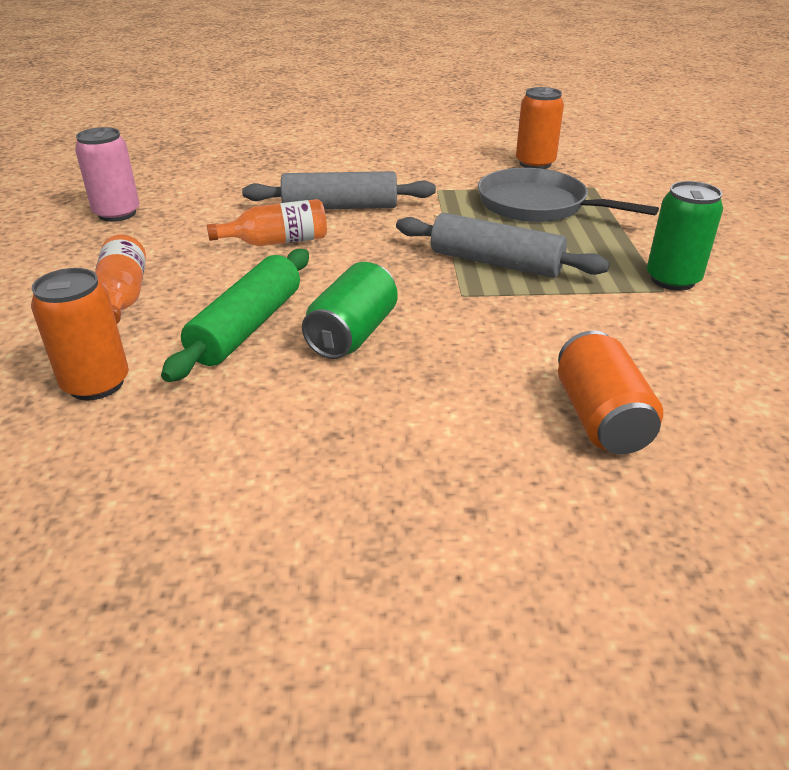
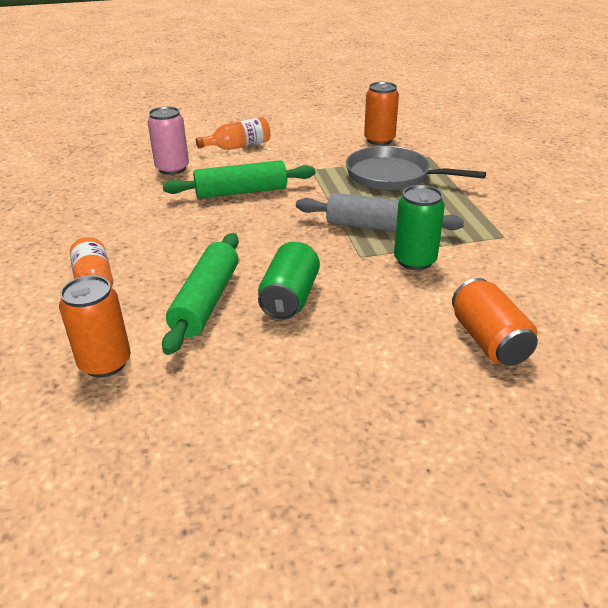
camera: 10 degrees left, 0 degrees up
(117, 214) = (59, 215): pink can -> pink can (172, 168)
(277, 242) = (202, 227): orange bottle -> orange bottle (238, 146)
(340, 207) = (241, 192): grey rolling pin -> green rolling pin
(672, 280) = (507, 227): green can -> green can (415, 260)

